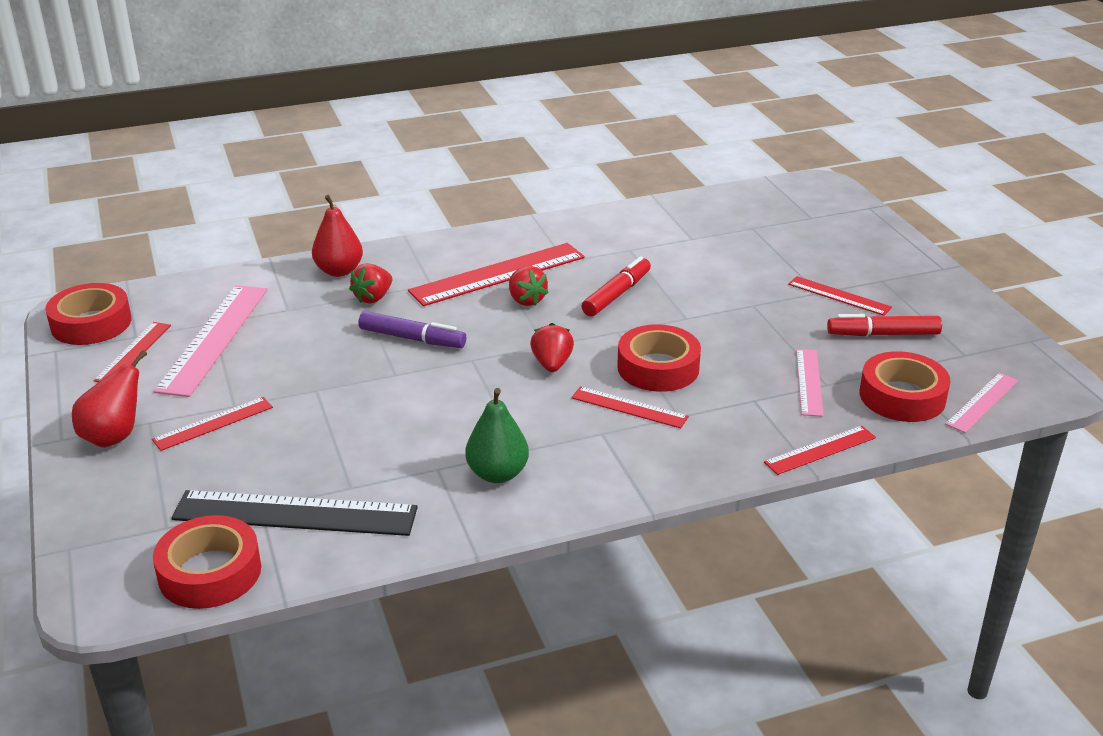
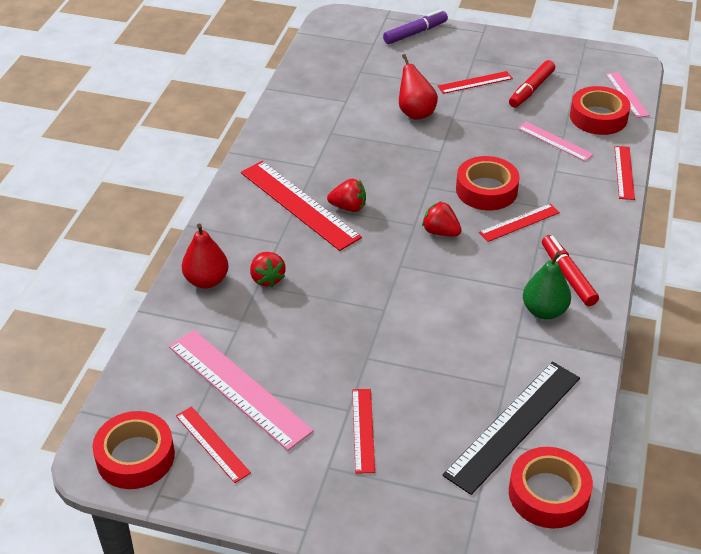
camera: 55 degrees left, 10 degrees up
(114, 437) = (331, 495): red pear -> red pear (415, 113)
(412, 339) = (345, 282): purple marker -> purple marker (415, 33)
(497, 274) = (299, 204): red ruler -> red ruler turned 45 degrees counterclockwise
(617, 294) = (383, 165): red marker -> red marker (568, 276)

